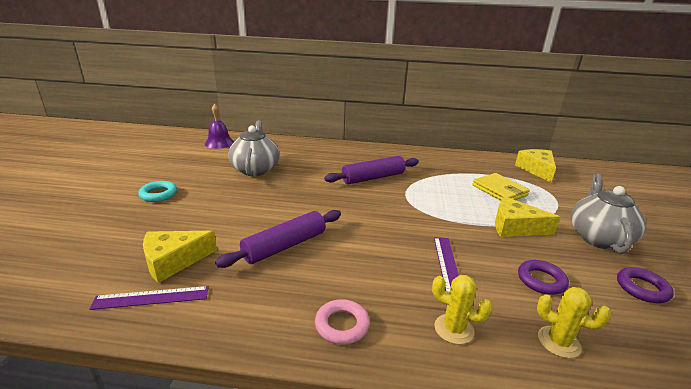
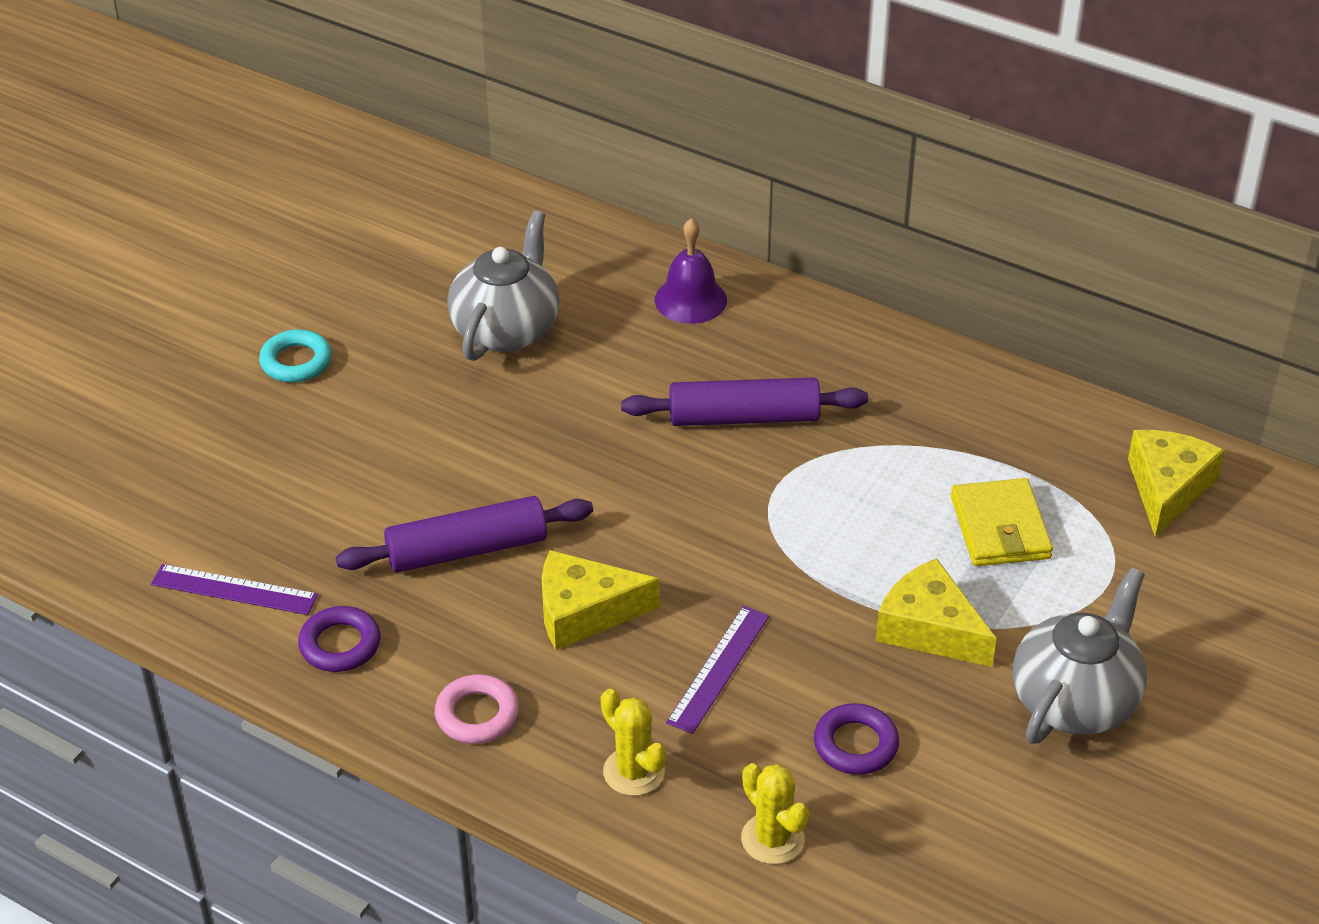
camera: 25 degrees right, 15 degrees up
(173, 261) = (281, 530): yellow cheese -> yellow cheese (584, 612)
(219, 143) = (466, 214): purple bell -> purple bell (690, 300)
(642, 288) = (1022, 813): purple ring -> purple ring (340, 644)

